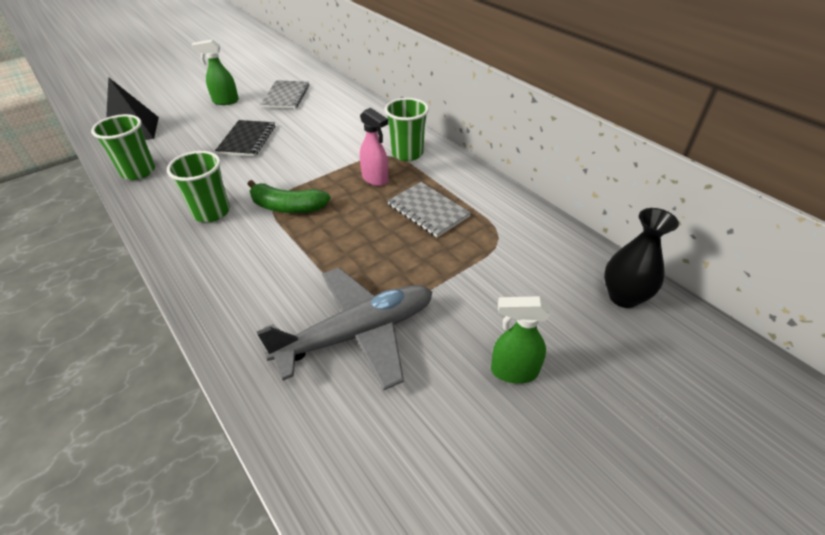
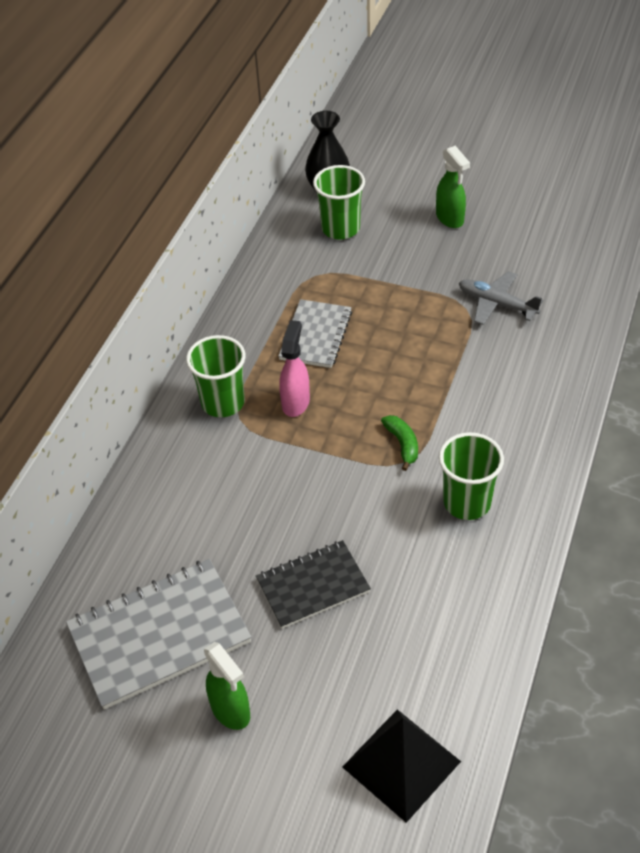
camera: 120 degrees left, 5 degrees up
(138, 172) = (472, 648): green cup -> green cup (340, 228)
(286, 96) = (159, 635): grey notebook -> grey notebook, size x1.58
(287, 207) = (402, 444): green banana -> green banana, size x0.61
(358, 333) = (496, 304): grey plane -> grey plane, size x0.57

